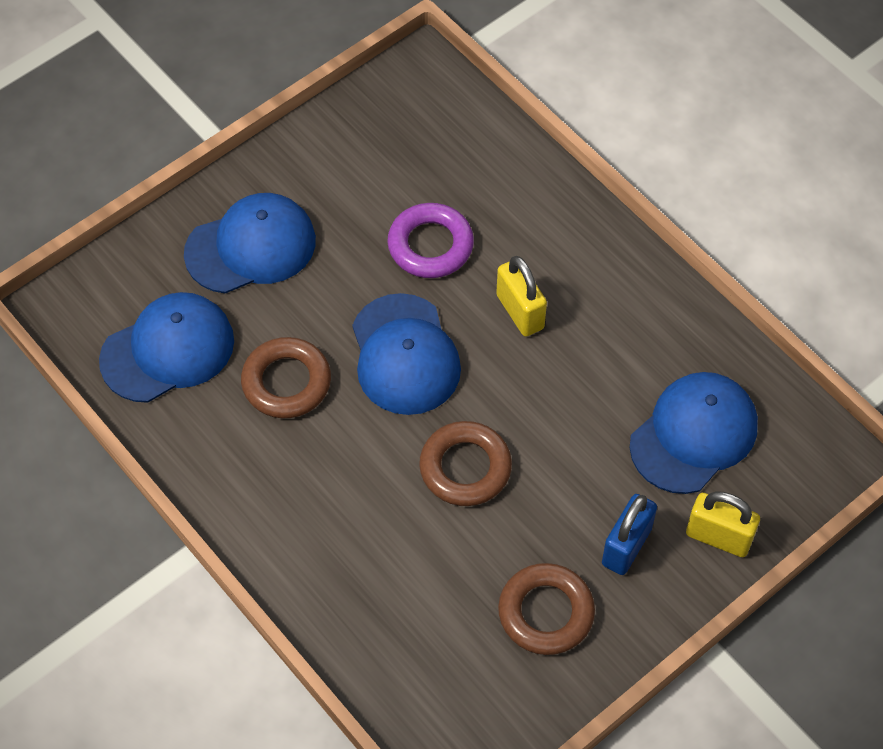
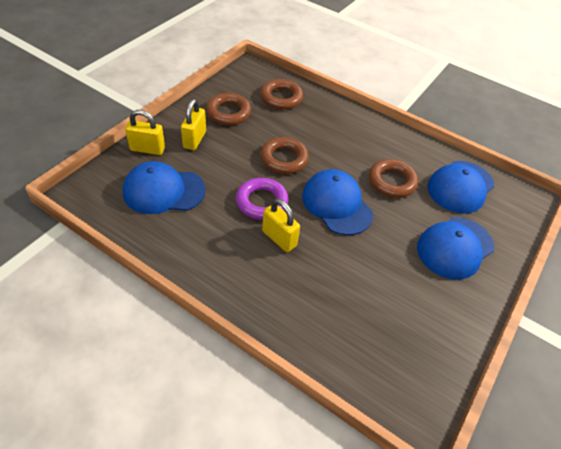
camera: 160 degrees right, 10 degrees down
(419, 641) = (281, 98): none -> brown ring
(430, 245) = (349, 269): purple ring -> purple ring (261, 202)
(626, 546) = (194, 140): blue padlock -> yellow padlock
(694, 434) = (163, 191): blue cap -> blue cap turned 60 degrees clockwise

